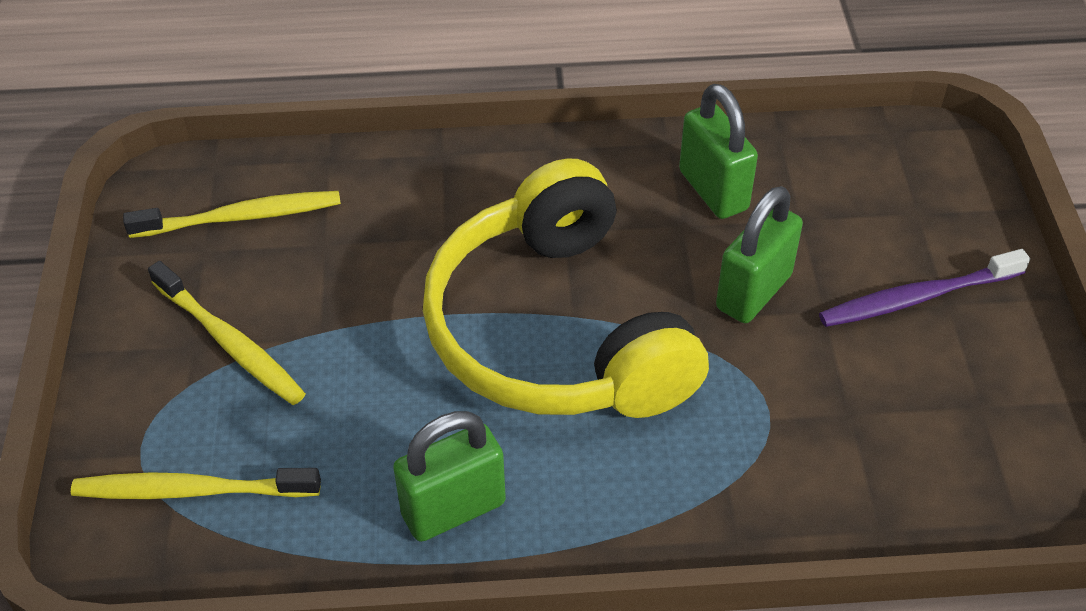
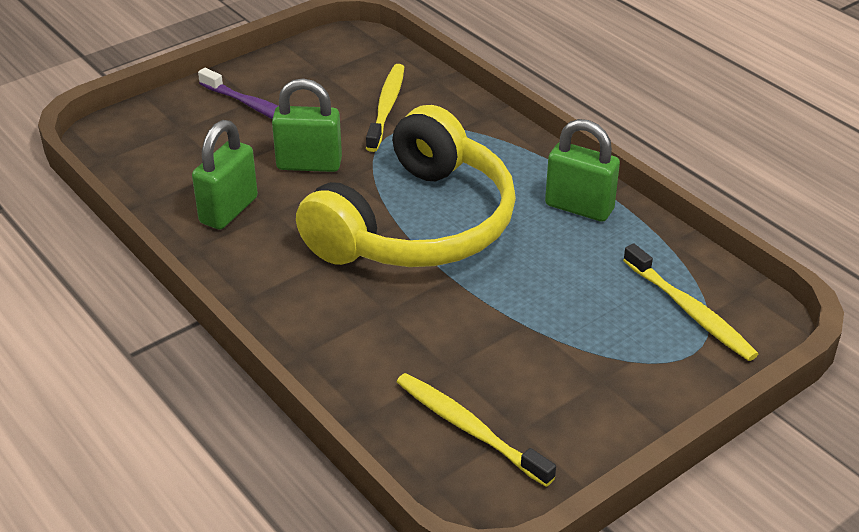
camera: 125 degrees left, 10 degrees down
(230, 343) = (579, 361): yellow toothbrush -> yellow toothbrush (386, 107)

